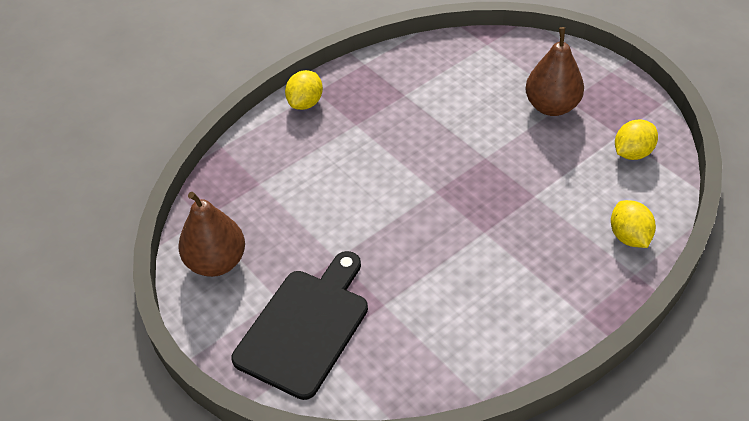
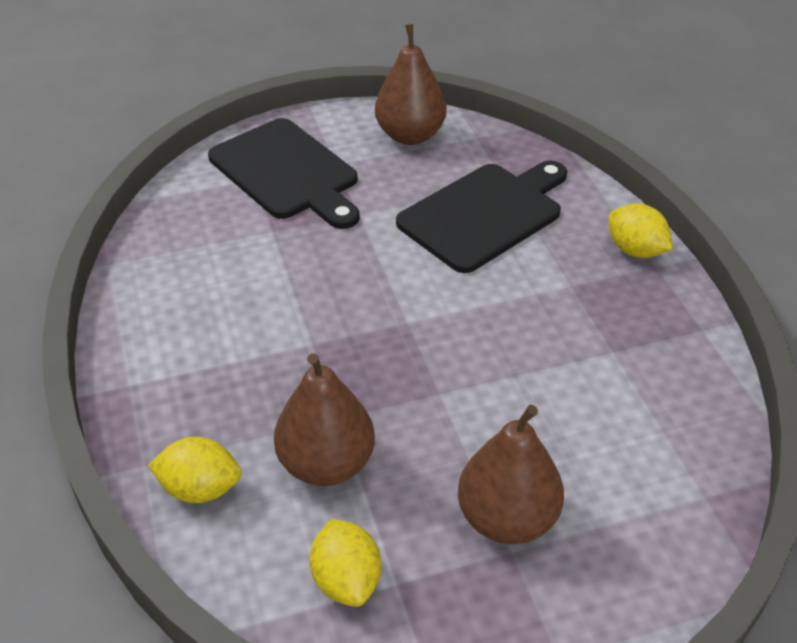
camera: 110 degrees right, 5 degrees down
(302, 185) = (485, 214): none -> black cutting board
(571, 188) = (326, 464): none -> brown pear

